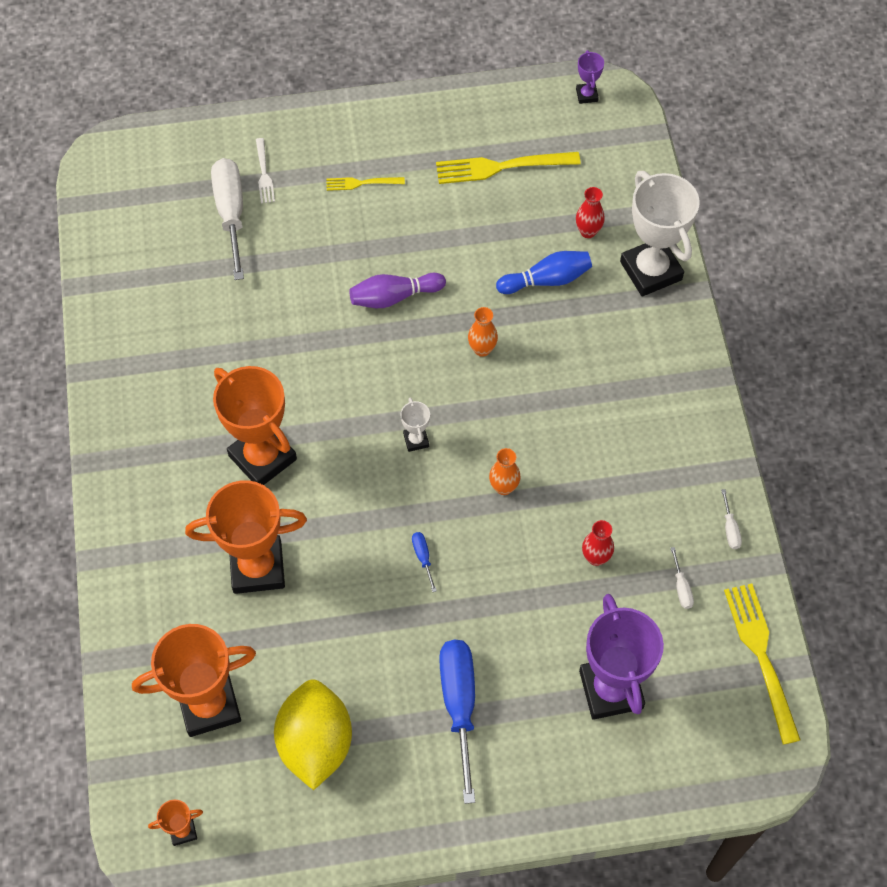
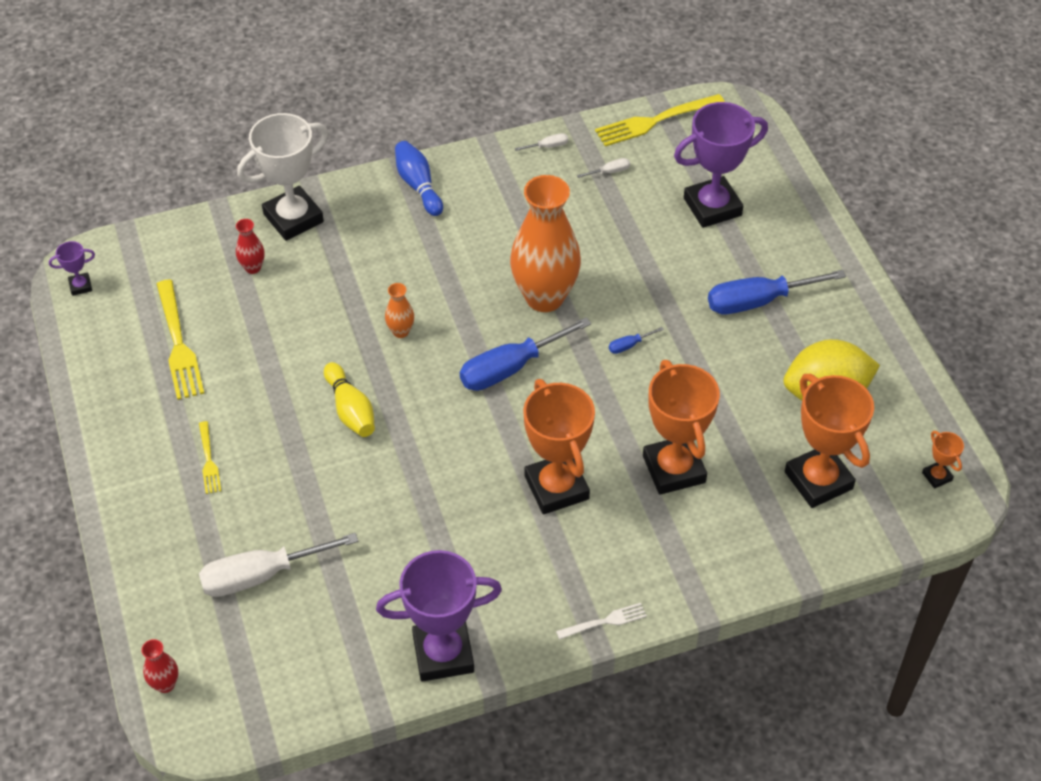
camera: 100 degrees left, 10 degrees down
(114, 339) = (443, 653): none -> purple trophy
(262, 457) = (556, 487): orange trophy -> orange trophy turned 60 degrees counterclockwise
(264, 173) = (202, 554): white fork -> white fork (604, 621)
(394, 297) = (350, 409): purple bowling pin -> yellow bowling pin
(416, 440) = (510, 368): white trophy -> blue screwdriver
(503, 487) = (544, 297): orange vase -> orange vase, size x2.40
(546, 280) = (314, 292): blue bowling pin -> blue bowling pin (418, 185)
(595, 557) = (597, 228): red vase -> red vase (165, 684)

